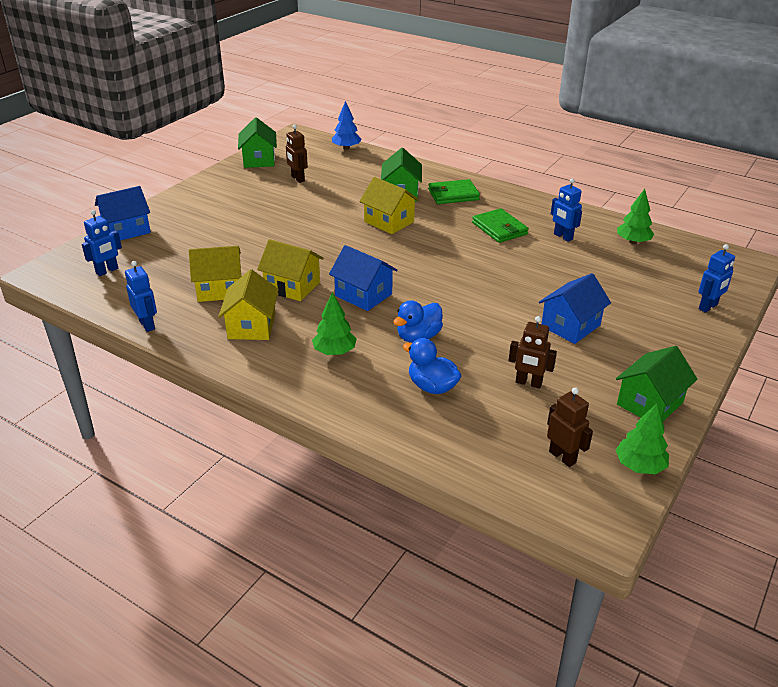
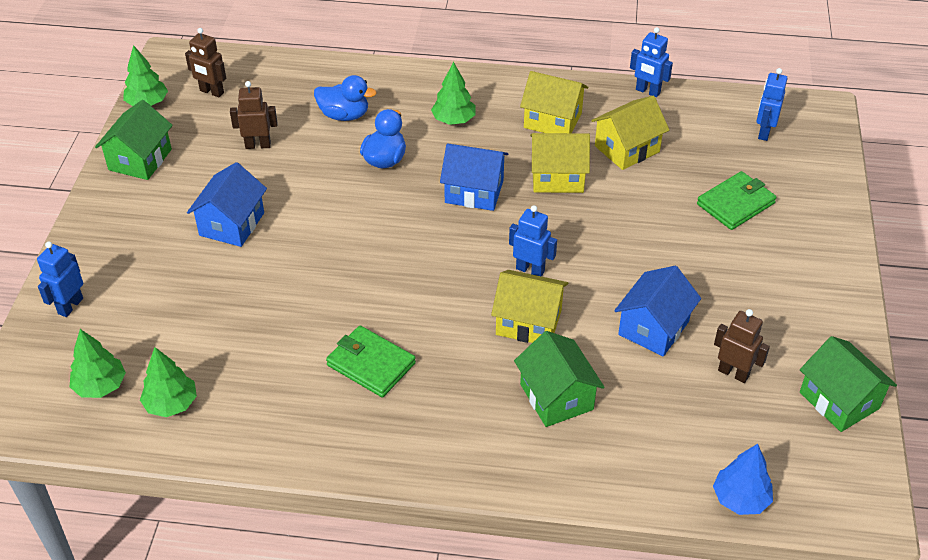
camera: 155 degrees right, 10 degrees up
(127, 230) = (824, 191): blue house -> blue house (653, 328)
(251, 326) = (552, 120): yellow house -> yellow house turned 45 degrees counterclockwise
(453, 195) = (476, 423): green wallet -> green wallet (735, 204)
(563, 237) = (275, 379): blue robot -> blue robot (530, 270)
(681, 260) = (100, 386): none -> green tree

